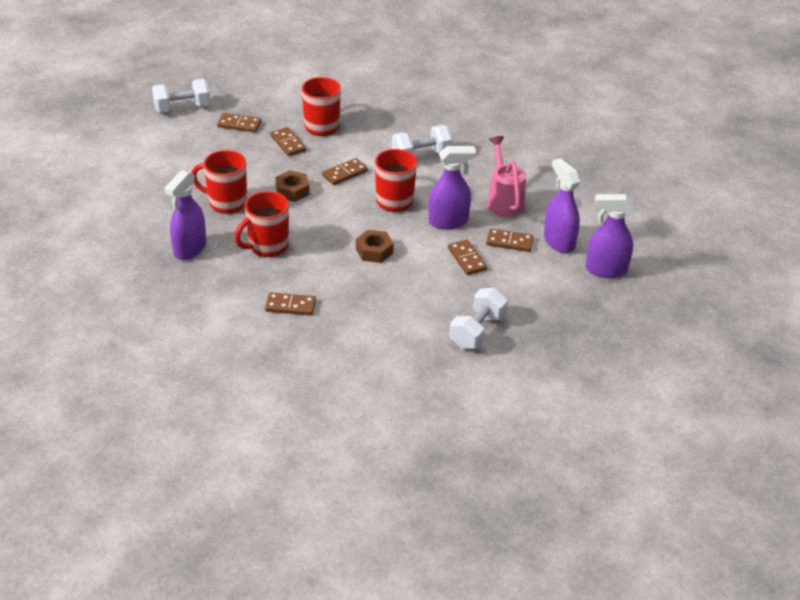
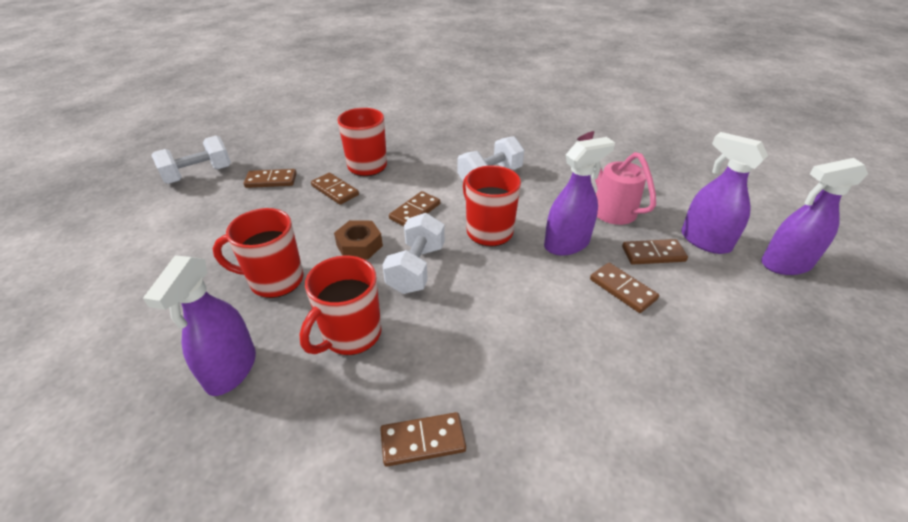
camera: 15 degrees left, 0 degrees up
(374, 251) = (501, 306): brown nut -> none
(477, 331) = (722, 407): white dumbbell -> white dumbbell (416, 268)

